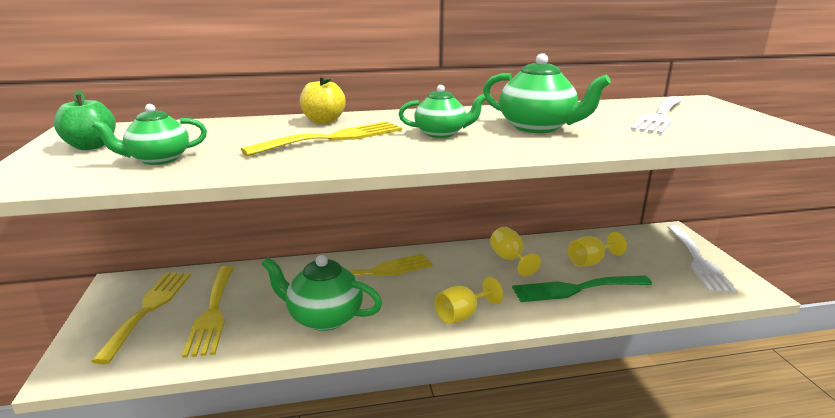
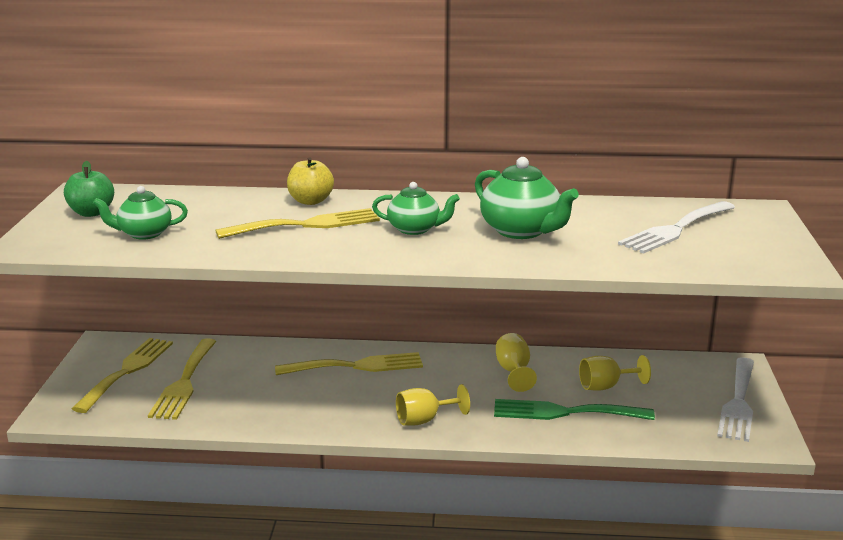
camera: 15 degrees right, 0 degrees up
(324, 317) = (286, 402): green teapot -> none

